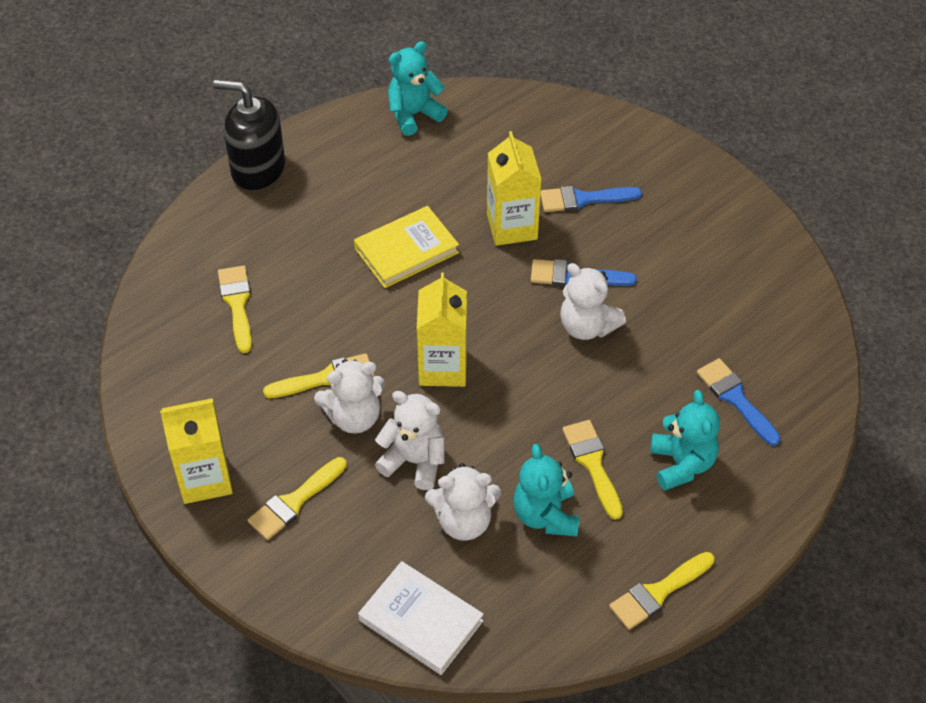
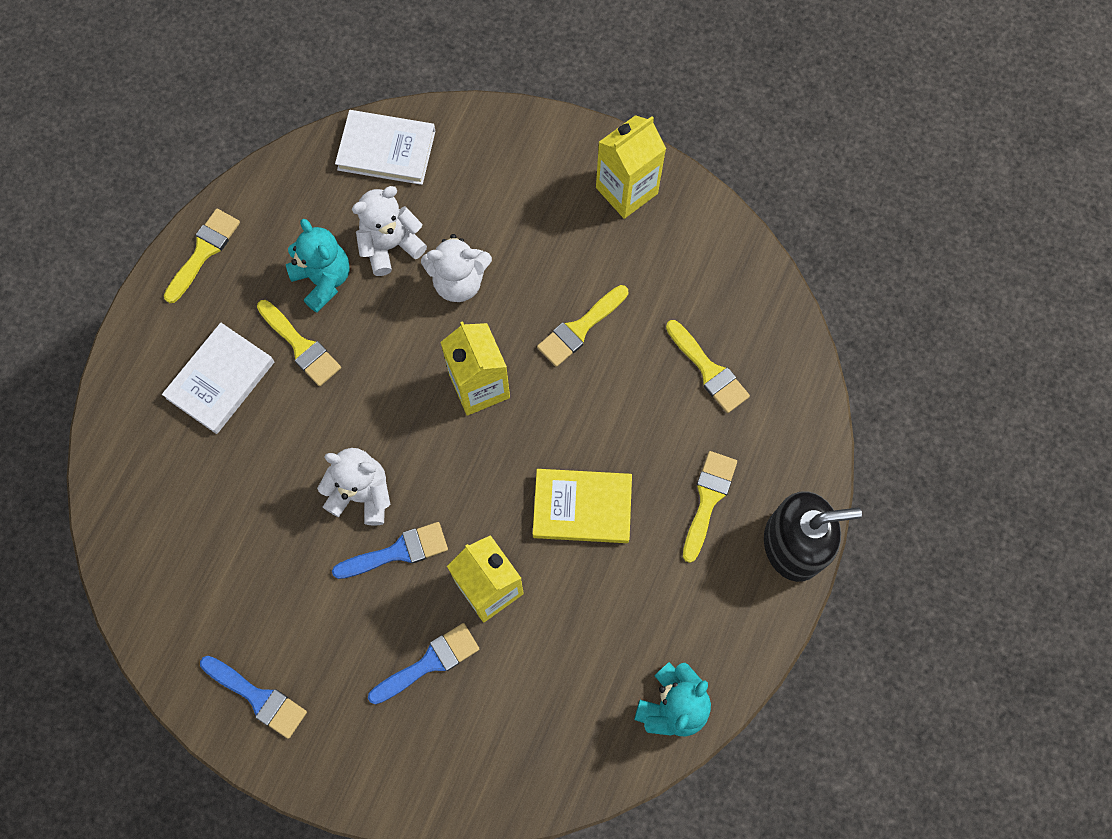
camera: 155 degrees right, 20 degrees up
(294, 502) = (540, 202): yellow brush -> yellow brush (708, 499)
(354, 417) = (533, 301): white teddy bear -> none
(406, 250) = (582, 507): yellow book -> yellow book turned 60 degrees clockwise
(682, 464) = (220, 380): turquoise teddy bear -> white book
(735, 398) = (190, 473): blue brush -> blue brush (258, 697)

